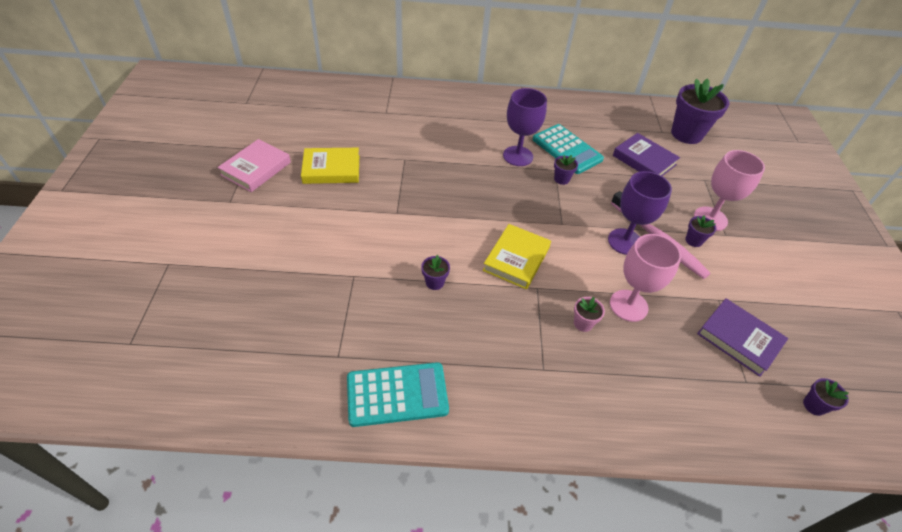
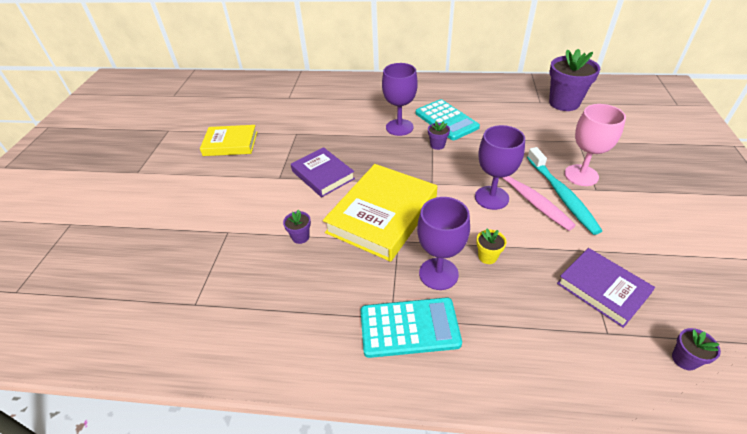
camera: 10 degrees right, 5 degrees down
(256, 168) = (166, 145): pink book -> none
(397, 394) = (241, 341): turquoise calculator -> turquoise calculator (409, 328)
(516, 259) = (382, 215): yellow book -> yellow book, size x1.64
(583, 323) = (438, 274): pink flower pot -> purple goblet
(628, 305) = (487, 256): pink goblet -> yellow flower pot
(644, 160) = (519, 126): purple book -> purple book (323, 175)
(693, 240) = (562, 195): purple flower pot -> turquoise toothbrush

